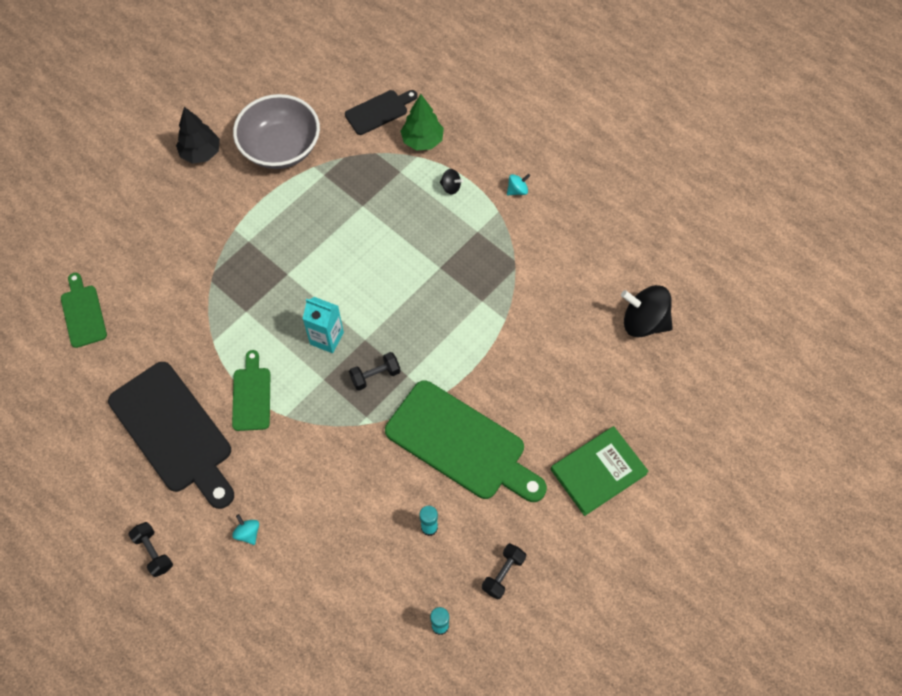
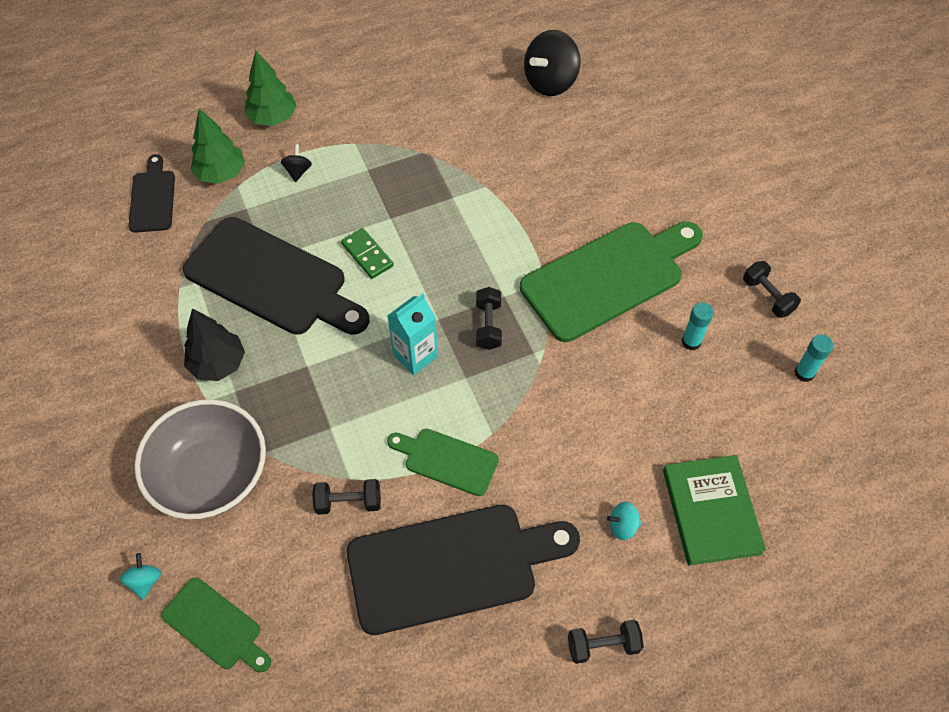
camera: 65 degrees left, 5 degrees down
(83, 313) = (215, 626): green cutting board -> green cutting board turned 150 degrees counterclockwise
(195, 348) = (348, 502): none -> black dumbbell
(201, 153) = (71, 400): black tree -> black tree (218, 364)
(281, 148) = (128, 311): grey bowl -> grey bowl (211, 475)
(347, 218) = (271, 280): none -> black cutting board
(398, 268) = (367, 255): none -> green domino
(451, 187) = (298, 171): black spinning top -> black spinning top turned 45 degrees counterclockwise
(492, 146) = (272, 118): none -> green tree
(517, 190) = (341, 118): turquoise spinning top -> turquoise spinning top (145, 581)
(598, 472) = (691, 178): green book -> green book (711, 511)

